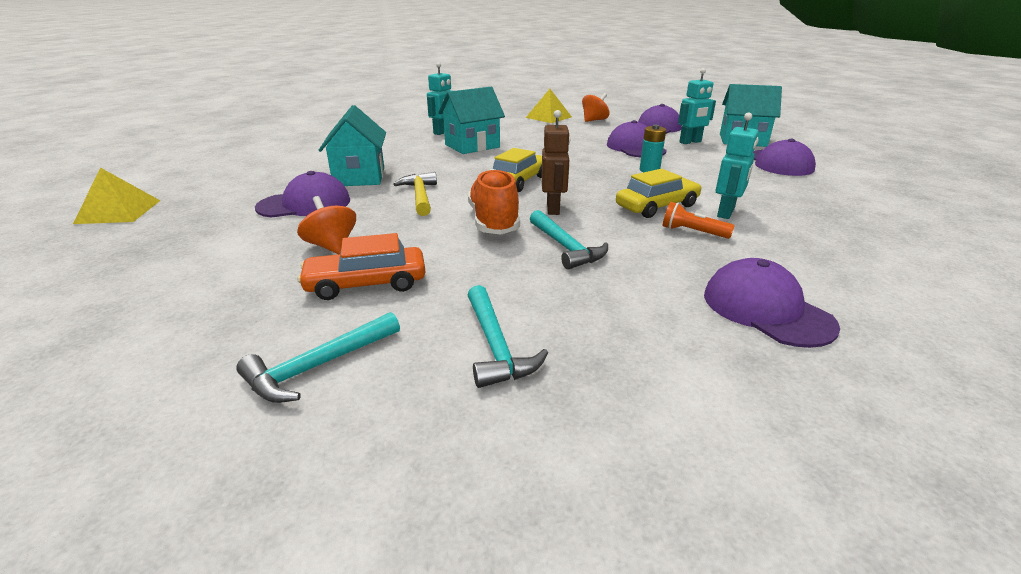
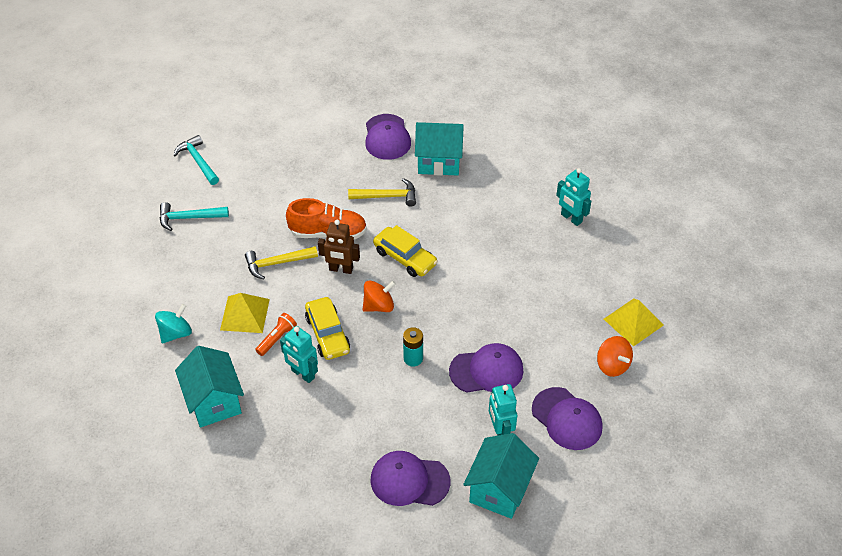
camera: 100 degrees right, 20 degrees up
(118, 211) = (397, 56): yellow pyramid -> yellow pyramid (244, 314)
(332, 246) = (314, 156): orange spinning top -> orange spinning top (379, 306)
(366, 284) = (263, 173): orange car -> none
(472, 146) = (515, 237): turquoise house -> turquoise house (214, 401)
(565, 247) = (277, 263): turquoise hammer -> yellow hammer
(766, 309) = (176, 333): purple cap -> turquoise spinning top

